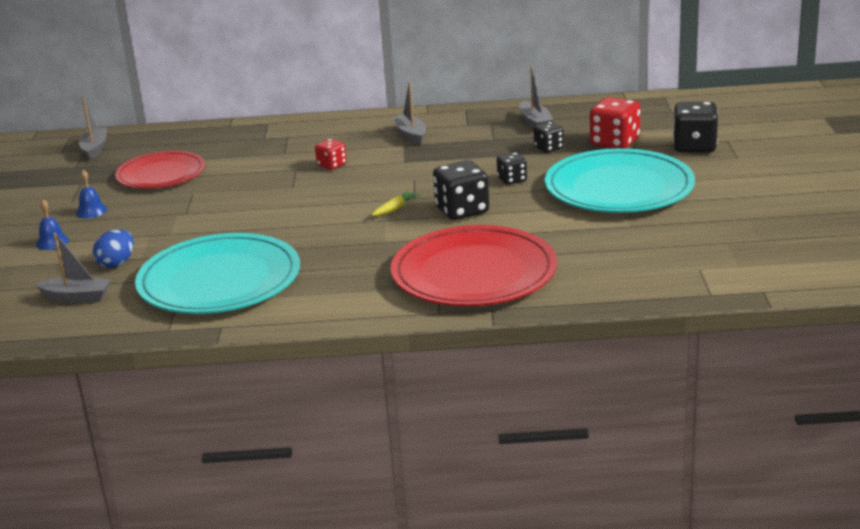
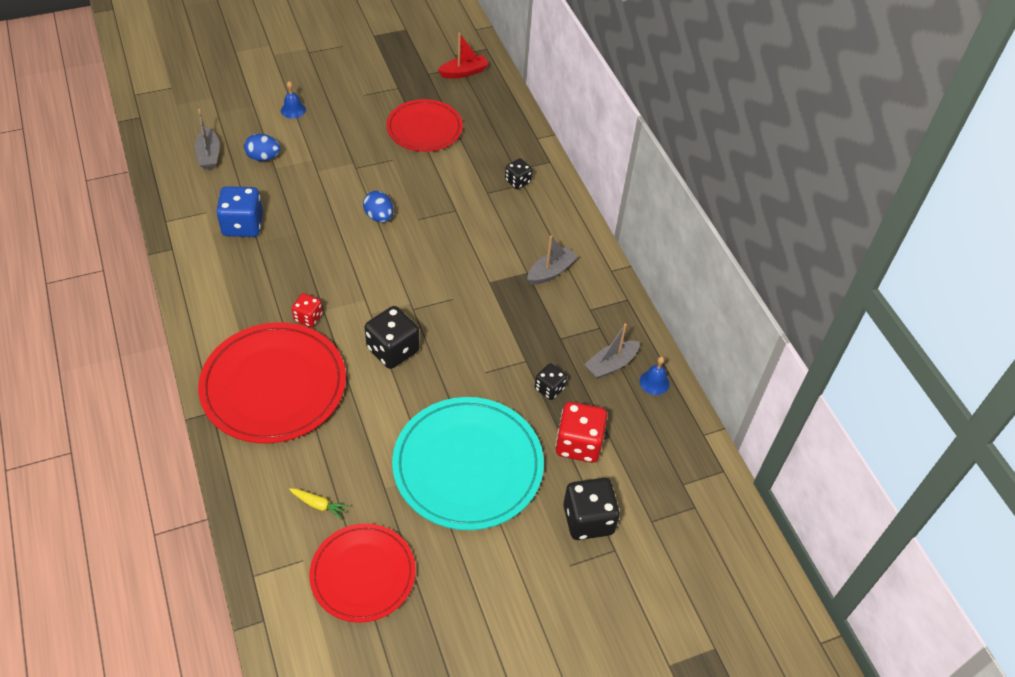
camera: 65 degrees right, 25 degrees up
(91, 211) = (349, 112): blue bell -> blue bell (654, 382)
(95, 149) = (464, 72): grey boat -> red boat
(219, 280) = (243, 225): turquoise plate -> blue dice
(272, 205) = (379, 217): none -> blue egg
(332, 165) = (469, 232): red dice -> red dice (308, 317)
(395, 209) = (387, 301): yellow carrot -> yellow carrot (319, 505)
(512, 180) = (467, 373): black dice -> black dice (517, 181)
(723, 241) = (363, 574): none -> red plate

